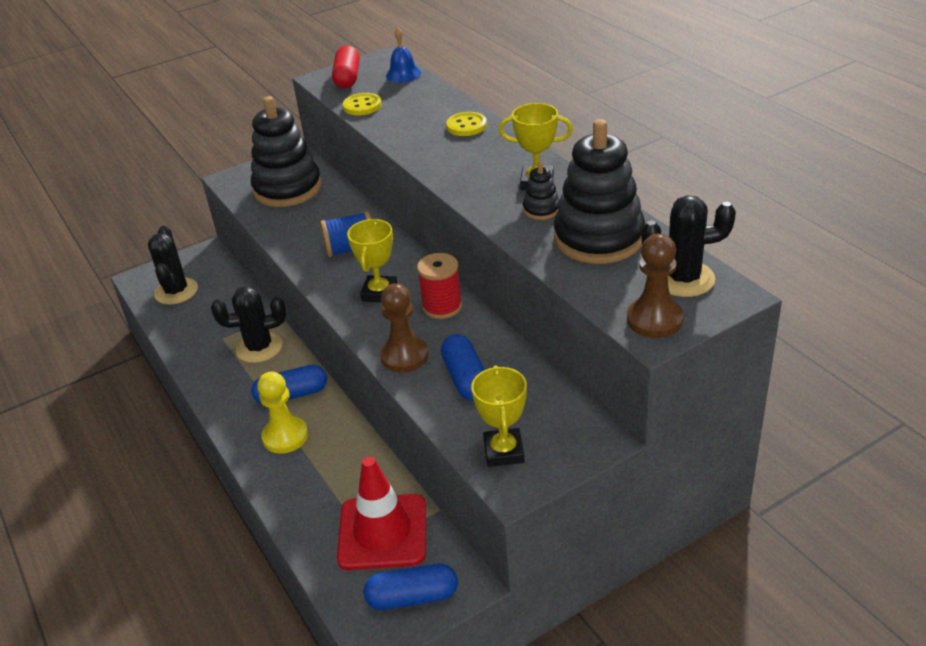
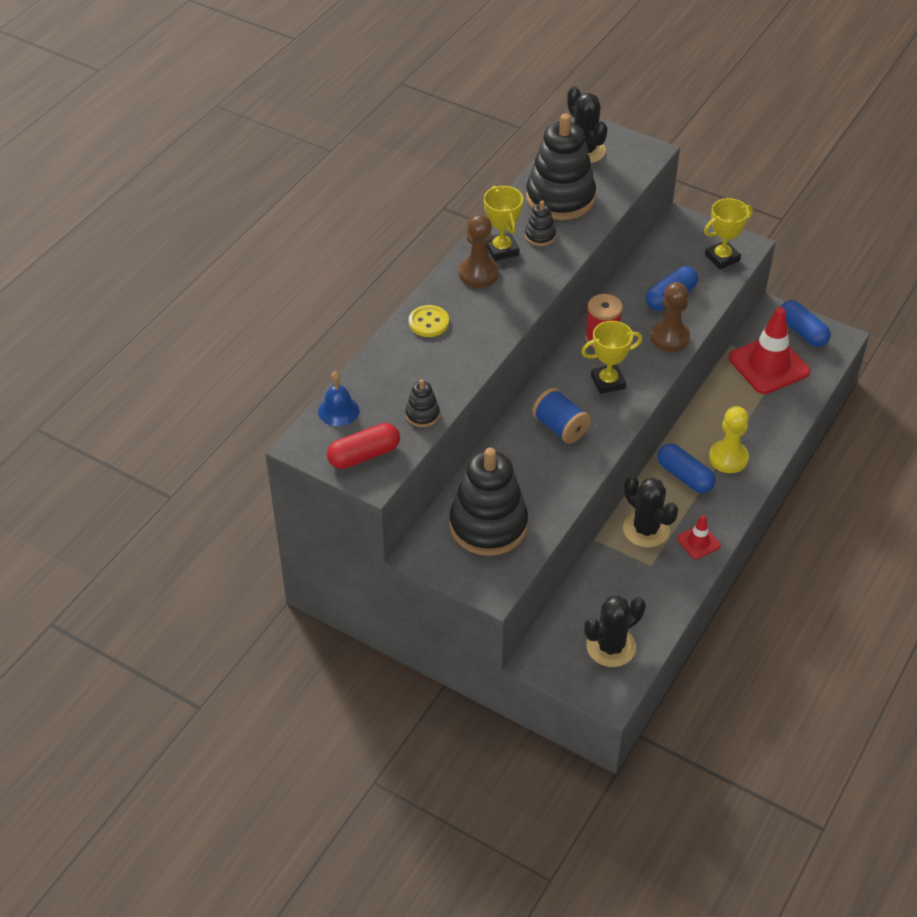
camera: 120 degrees left, 10 degrees up
(215, 376) = (698, 542): none -> red traffic cone
(362, 106) = (422, 415): yellow button -> black stacking toy
(654, 320) = (634, 153): brown pawn -> brown pawn (478, 273)

